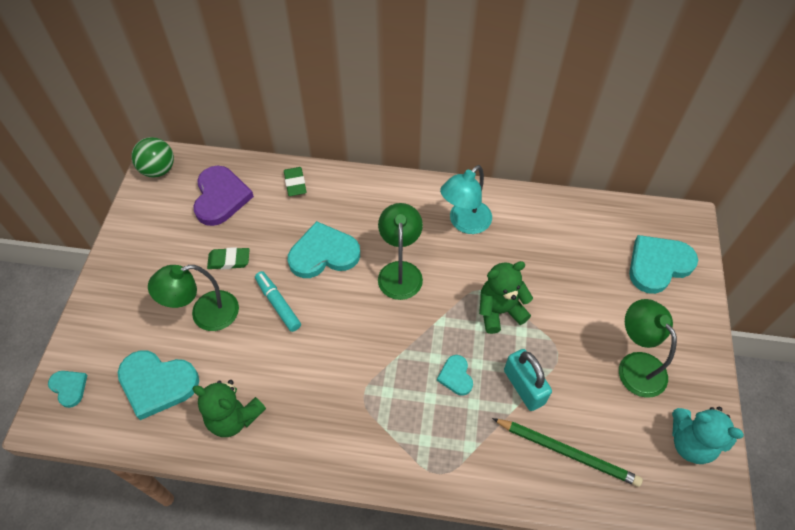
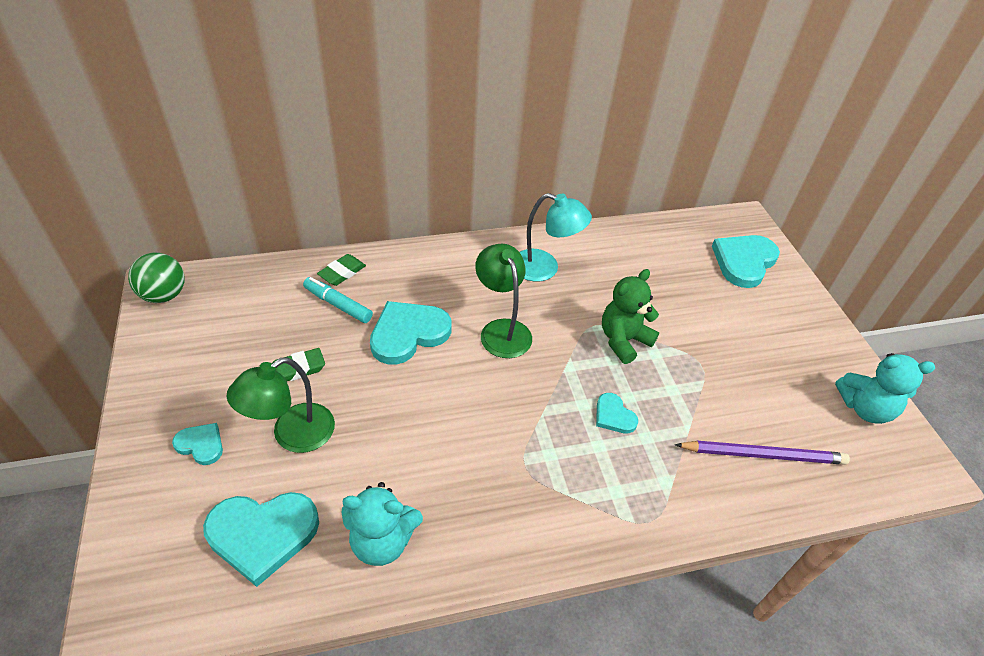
camera: 25 degrees left, 10 degrees down
(69, 388) = (135, 580): turquoise heart -> turquoise heart (201, 445)
(220, 197) = (257, 306): purple heart -> none
(234, 417) = (382, 541): green teddy bear -> turquoise teddy bear
(278, 304) = (379, 399): turquoise marker -> turquoise marker (338, 305)
(295, 183) = (342, 272): green eraser -> green eraser turned 75 degrees clockwise
(464, 223) = (544, 268): turquoise lamp -> turquoise lamp turned 90 degrees counterclockwise
(524, 387) = (686, 405): turquoise padlock -> none
(567, 452) = (763, 455): green pencil -> purple pencil
(635, 365) = (776, 354): green lamp -> none

